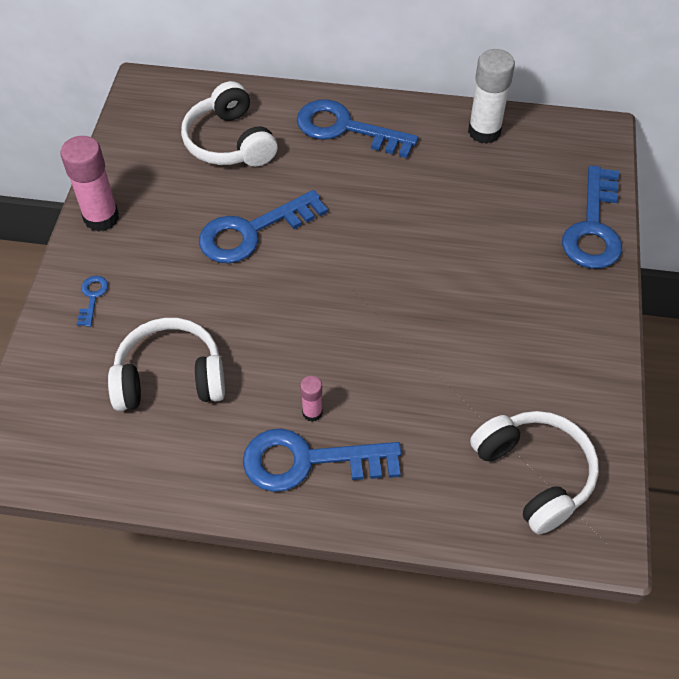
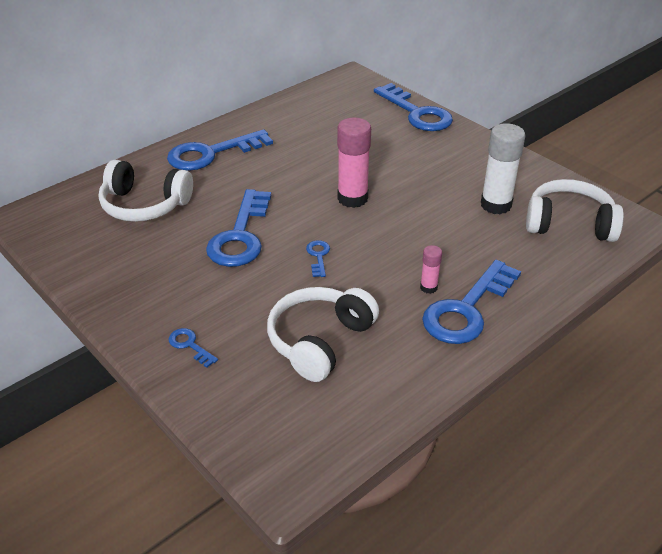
camera: 50 degrees left, 15 degrees down
(101, 218) = (118, 302): pink glue stick -> pink glue stick (352, 198)
(278, 303) = (318, 256): none -> blue key
(484, 132) = (294, 109): white glue stick -> white glue stick (496, 205)

